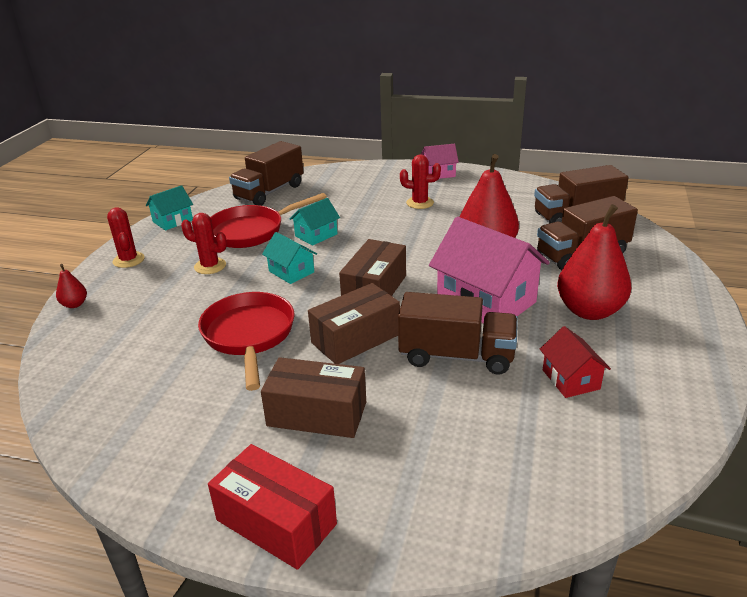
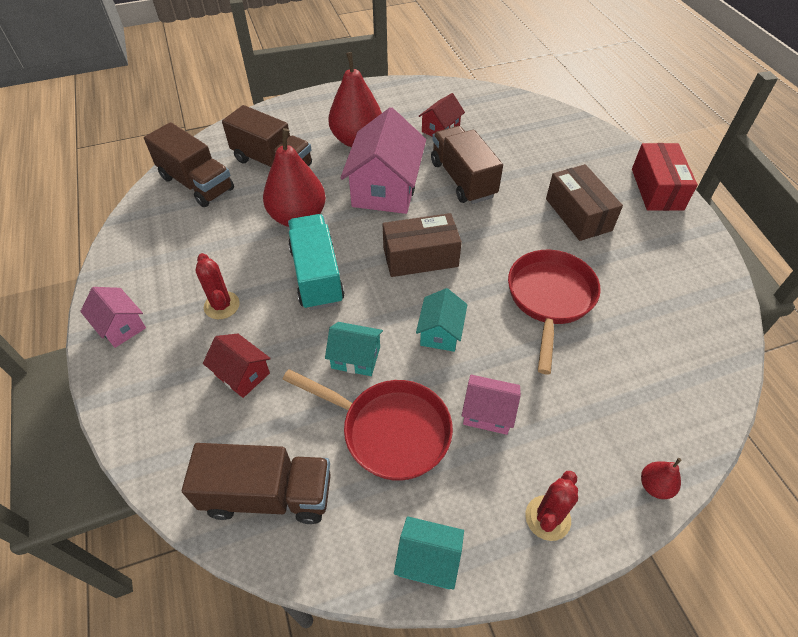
camera: 125 degrees left, 20 degrees up
(210, 266) = (488, 413): red cactus -> pink house
(249, 336) = (550, 299): red pan -> red pan turned 150 degrees clockwise
(354, 199) = (242, 374): none -> red house
(356, 339) = (492, 235): brown box -> none
(408, 240) = (317, 275): none -> turquoise truck

